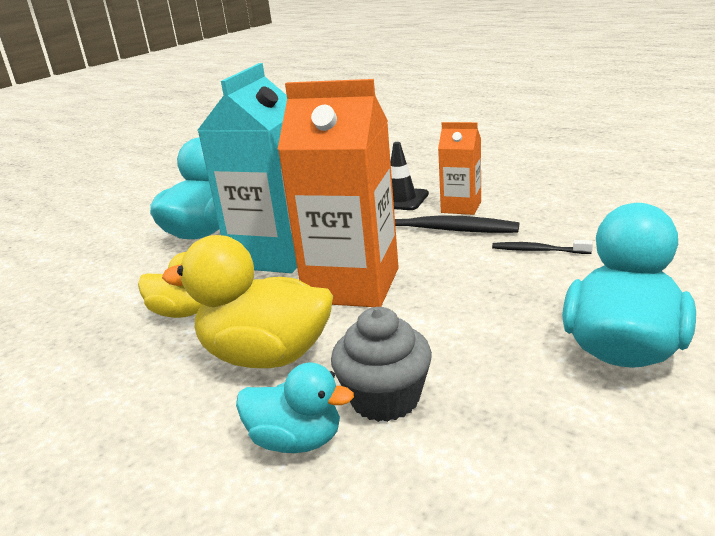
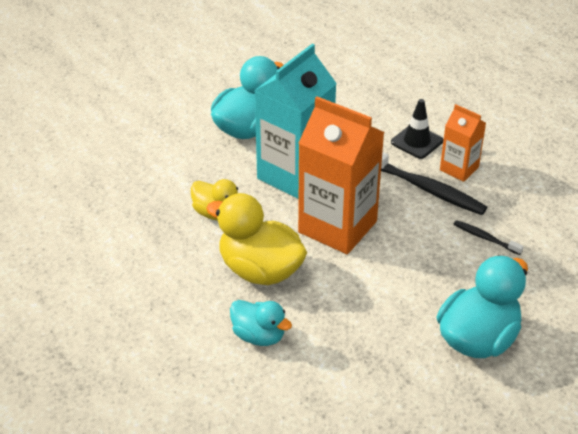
camera: 15 degrees right, 15 degrees up
(385, 398) = (318, 325): grey cupcake -> none

